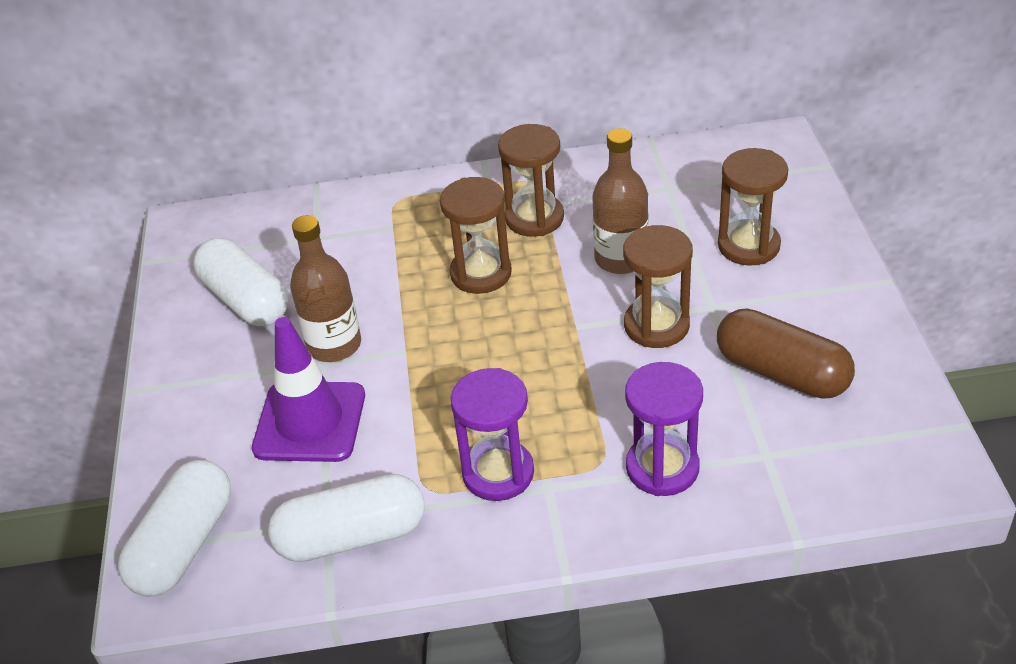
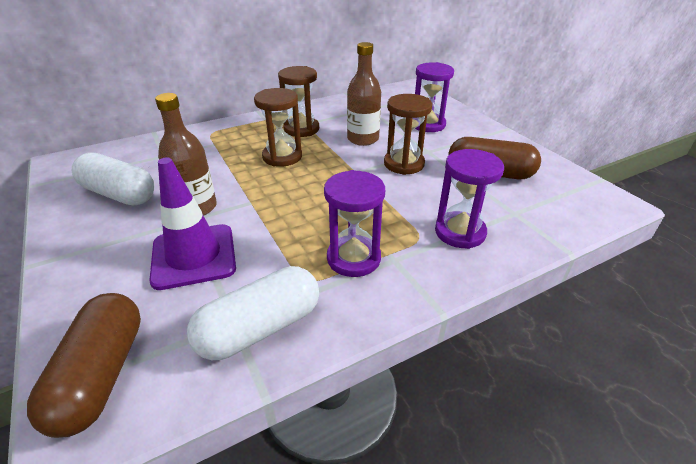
camera: 25 degrees left, 5 degrees down
(184, 545) = (101, 375): white capsule -> brown capsule
(748, 246) = (428, 124): brown hourglass -> purple hourglass

